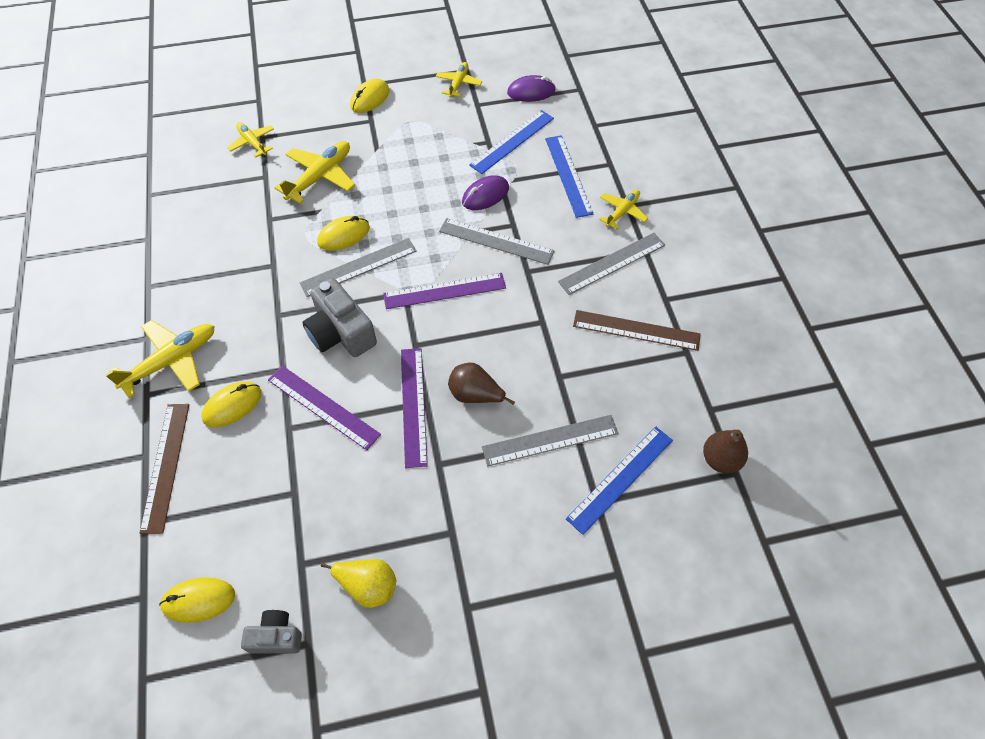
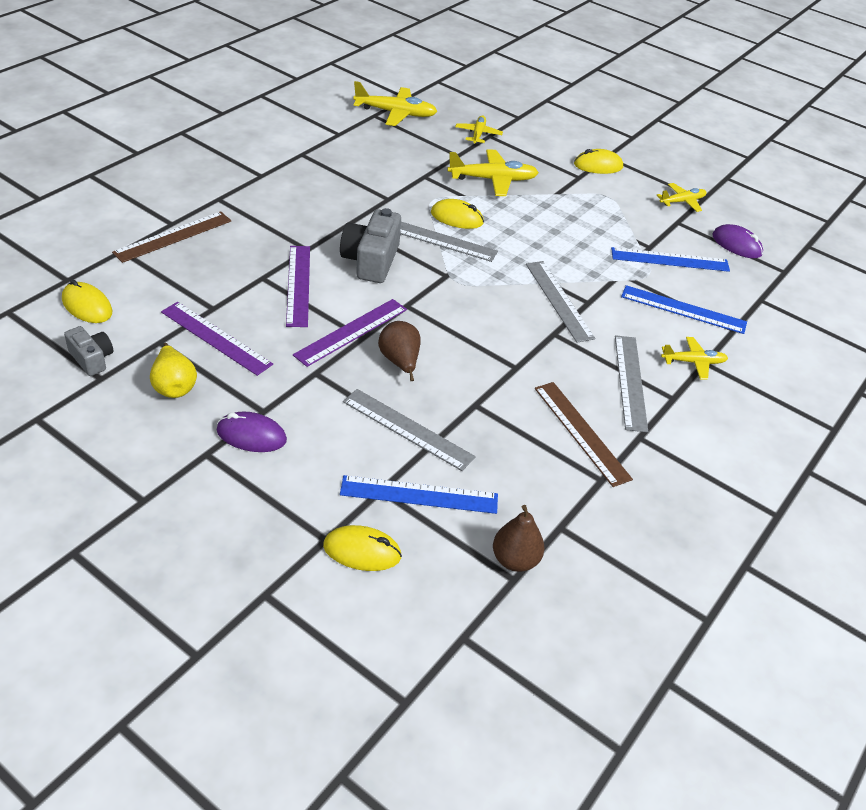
camera: 45 degrees right, 15 degrees down
(171, 361) = (255, 195): yellow plane -> yellow plane (395, 113)
(232, 405) = (251, 241): yellow mouse -> yellow mouse (362, 551)
(444, 291) = (474, 296): purple ruler -> purple ruler (215, 338)
(485, 195) = (595, 272): purple mouse -> purple mouse (251, 435)
(568, 175) = (683, 309): blue ruler -> blue ruler turned 75 degrees clockwise
(612, 263) = (630, 382): grey ruler -> grey ruler turned 75 degrees clockwise

